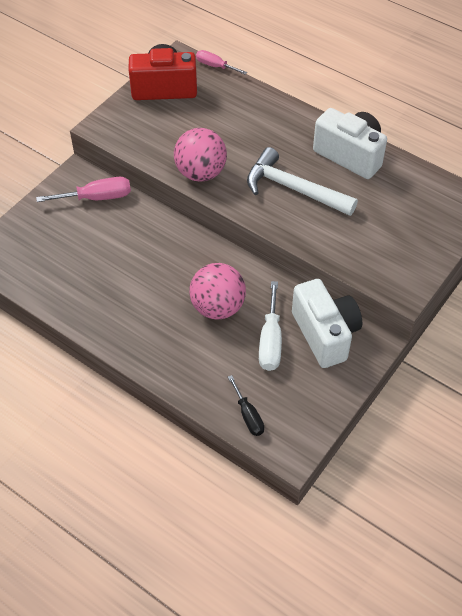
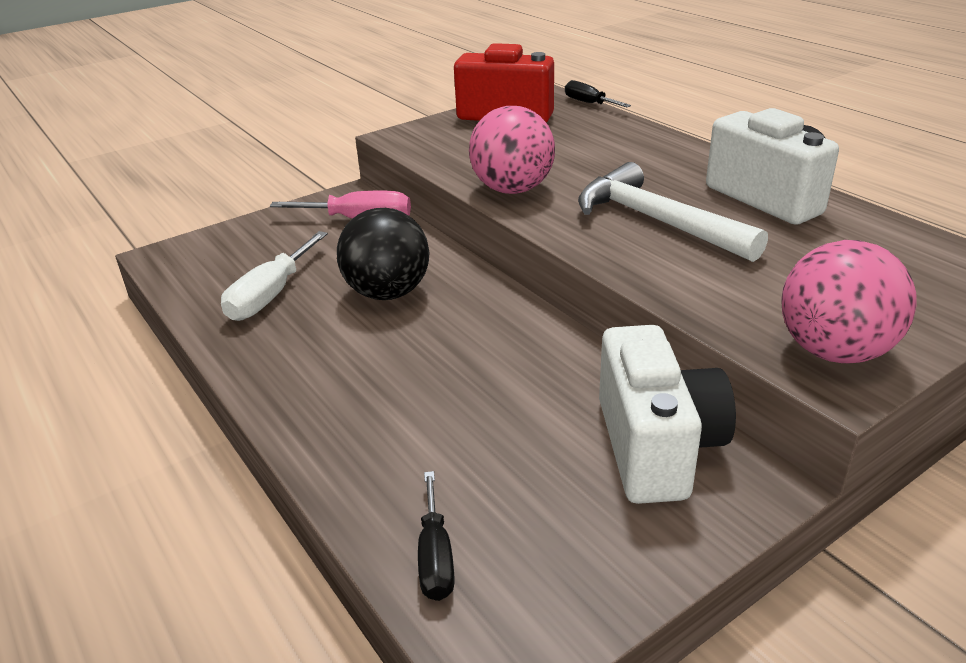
camera: 20 degrees right, 20 degrees down
(147, 259) = (388, 292): none -> black ball
(215, 66) = (589, 103): pink screwdriver -> black screwdriver
(218, 307) = (467, 370): pink ball -> pink ball (834, 351)
(270, 341) = (541, 437): white screwdriver -> white screwdriver (271, 295)

